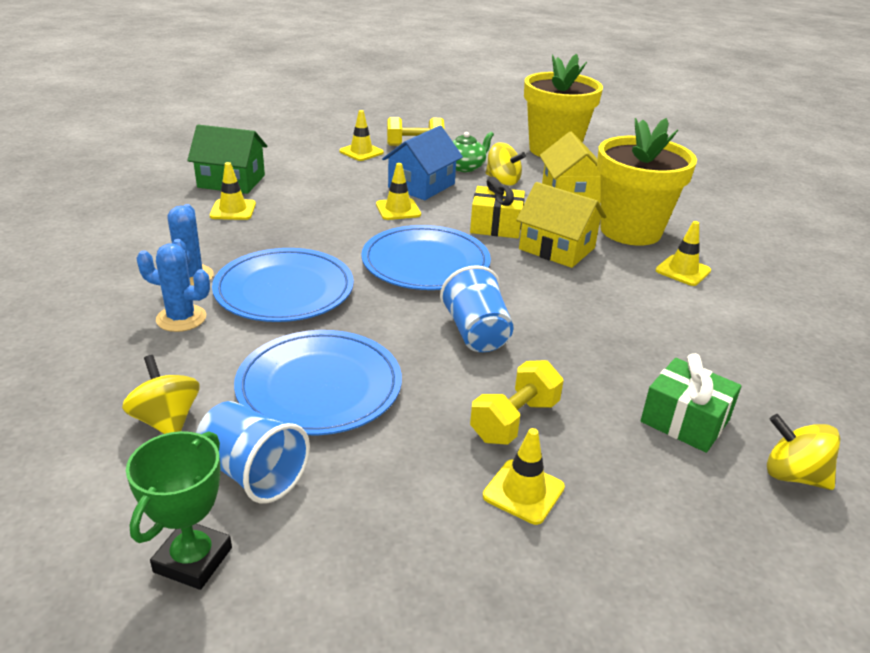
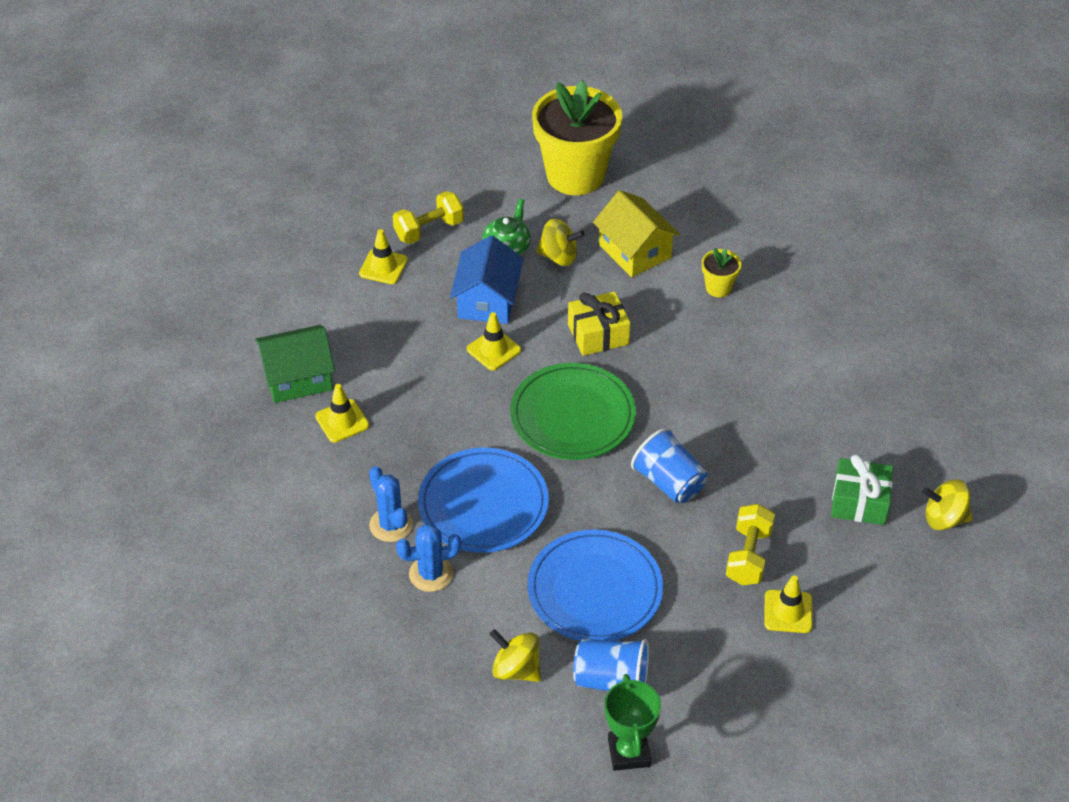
camera: 25 degrees left, 15 degrees up
(425, 263) = (572, 415): blue plate -> green plate
(557, 248) = (669, 344): yellow house -> none
(630, 231) = (718, 288): yellow flower pot -> yellow flower pot, size x0.42
(683, 271) = (787, 327): yellow traffic cone -> none

